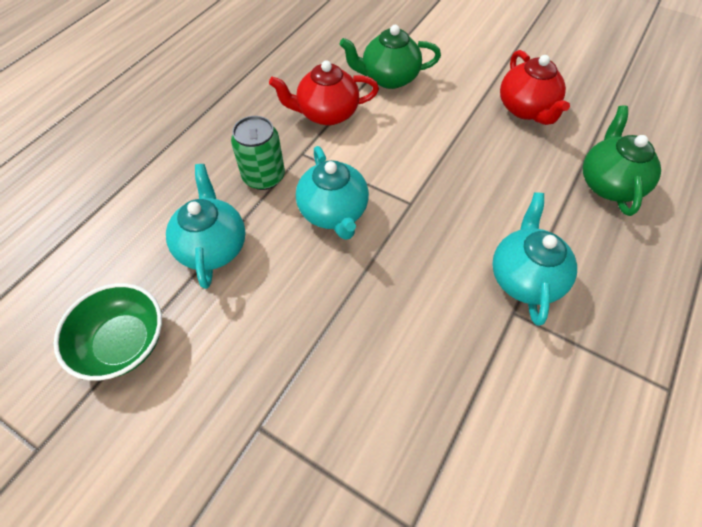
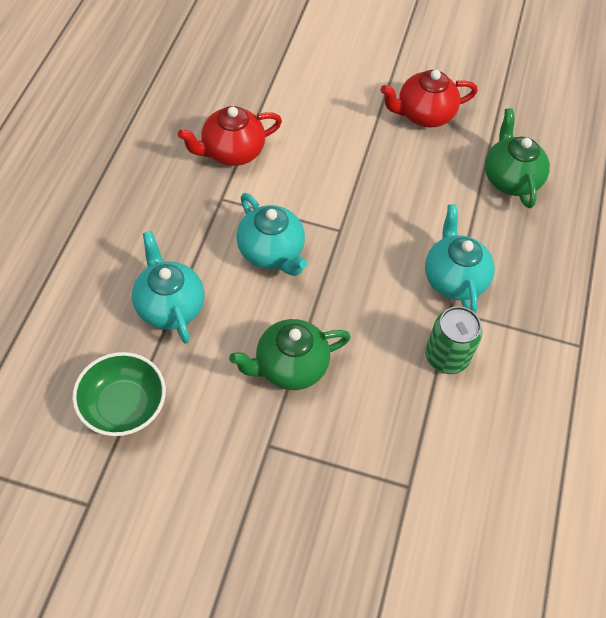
camera: 20 degrees left, 0 degrees up
(264, 176) = (192, 229): green can -> green can (446, 357)
(389, 78) = (282, 101): green teapot -> green teapot (290, 366)
(526, 109) = (424, 114): red teapot -> red teapot turned 105 degrees clockwise

